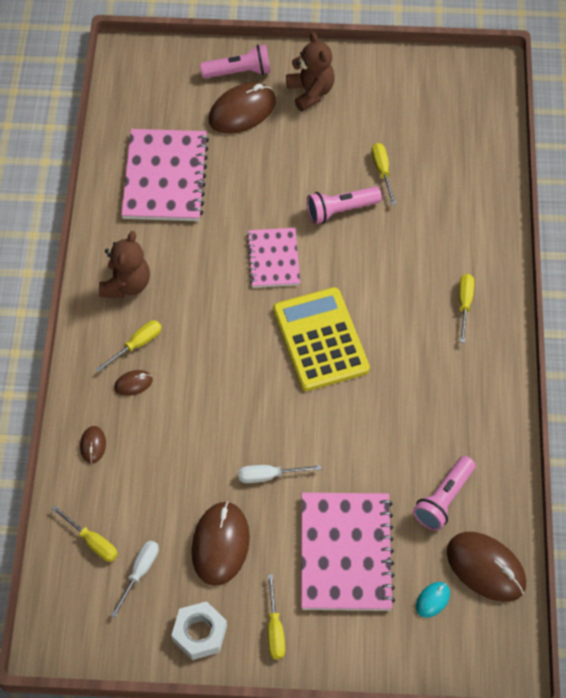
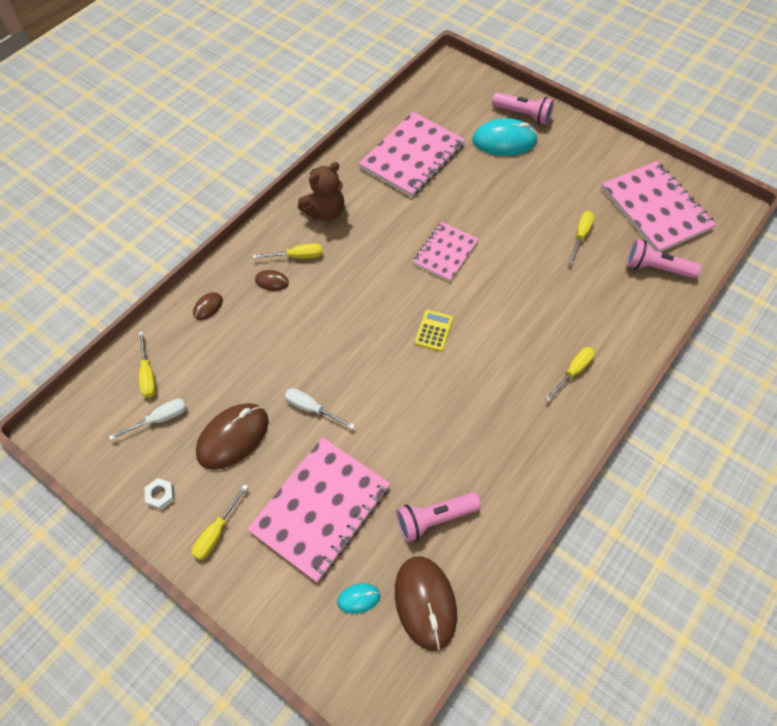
camera: 35 degrees right, 0 degrees up
(199, 633) = (160, 495): white nut -> white nut, size x0.57
(242, 111) = (504, 141): brown mouse -> turquoise mouse
(310, 92) = (567, 153): brown teddy bear -> none
(320, 340) = (433, 331): yellow calculator -> yellow calculator, size x0.44
(341, 210) = (525, 246): pink flashlight -> pink flashlight (656, 268)
(428, 106) = (655, 208): none -> pink notebook

